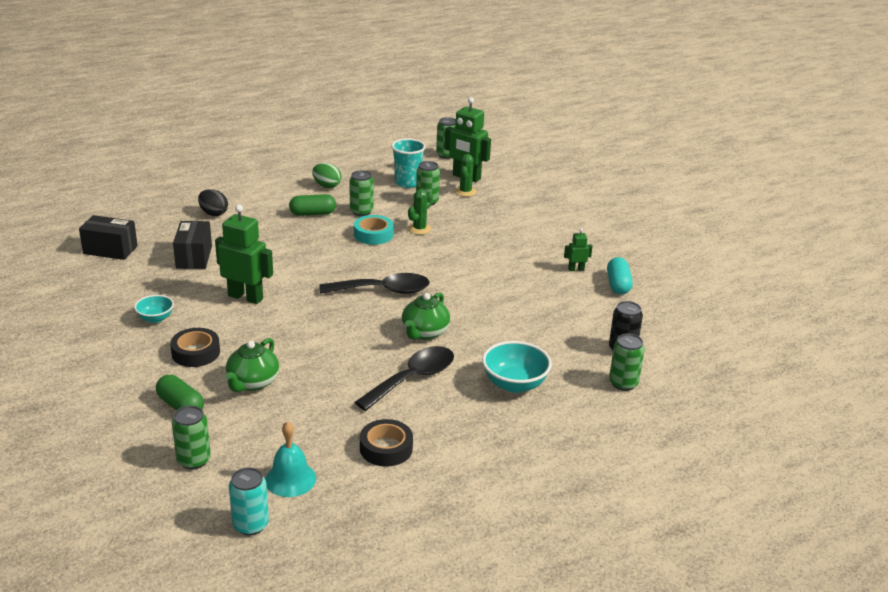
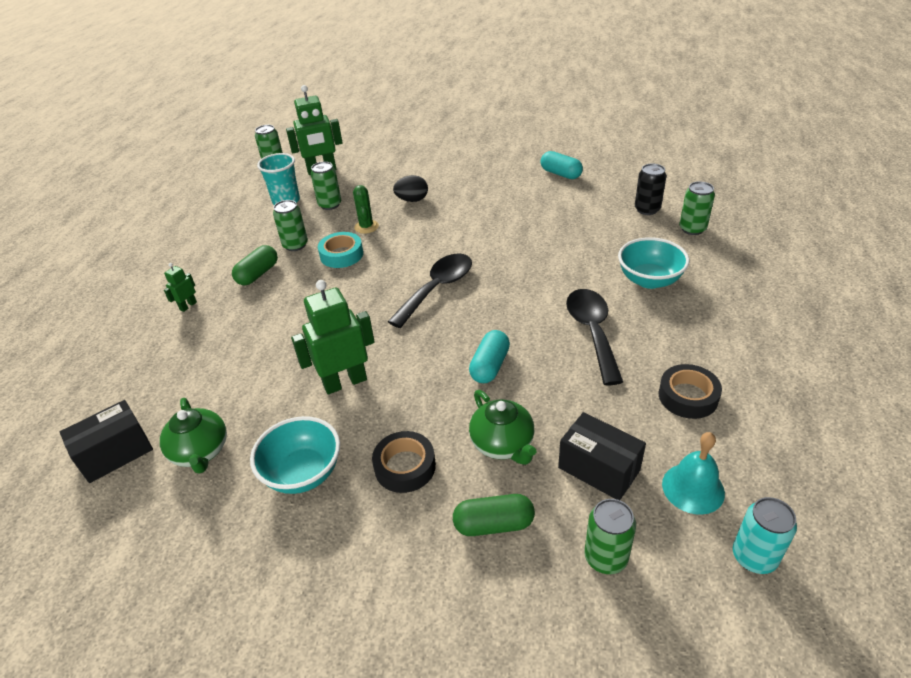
camera: 45 degrees left, 10 degrees up
(155, 318) = (303, 473): turquoise bowl -> turquoise bowl, size x1.68
(194, 257) = (223, 389): black box -> black box (599, 469)
(213, 213) = (162, 338): black egg -> black egg (412, 200)
(323, 347) = (490, 366): none -> turquoise capsule
(327, 186) = (224, 245): green egg -> none
(424, 333) = (528, 294): green teapot -> green teapot (201, 452)
(465, 192) = (343, 180): green cactus -> none
(576, 269) = (519, 181): green robot -> green robot (188, 306)

